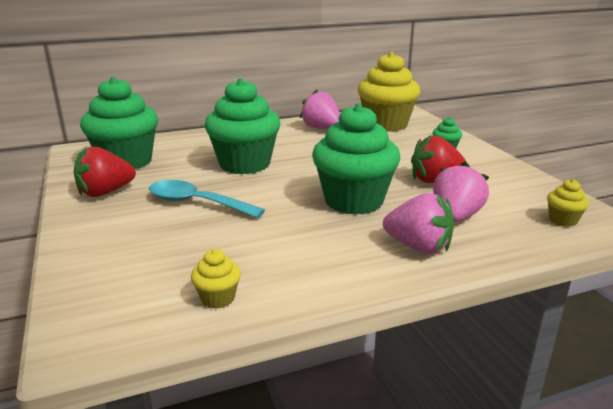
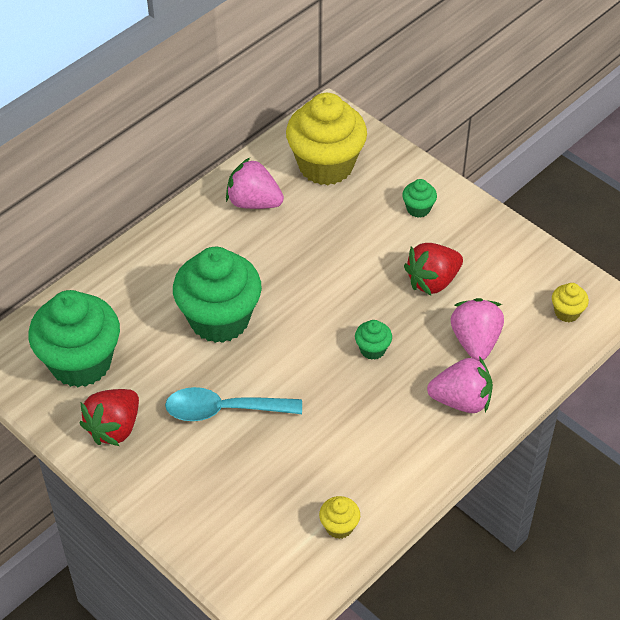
camera: 25 degrees left, 25 degrees up
(353, 201) = (372, 349): green cupcake -> green cupcake, size x0.42

